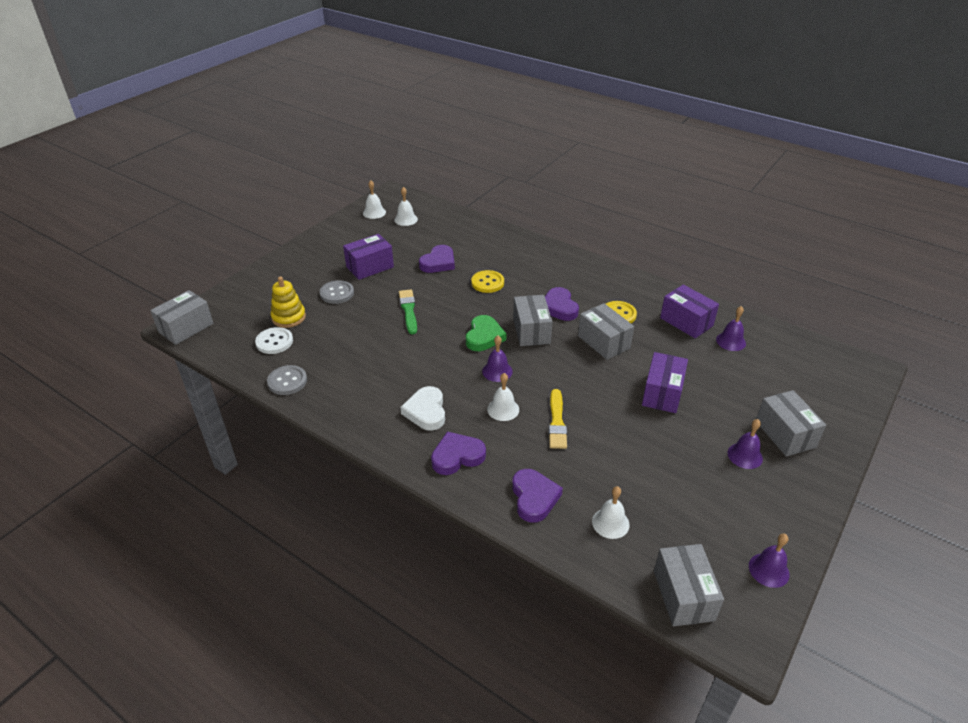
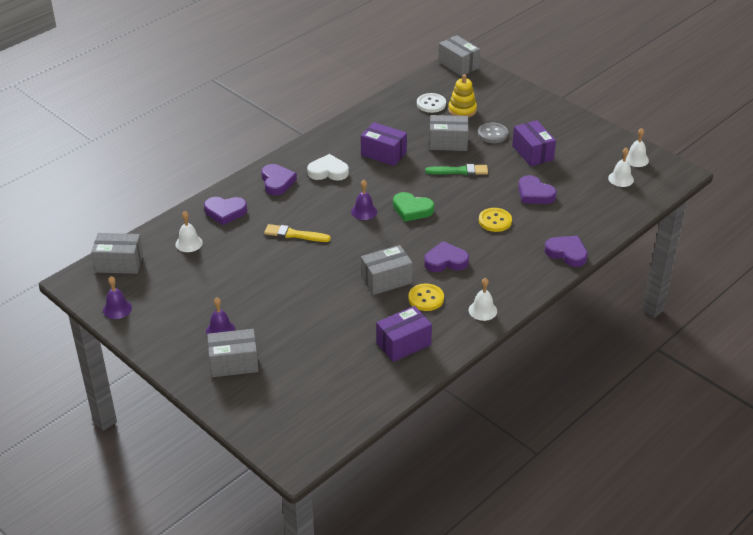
camera: 100 degrees right, 0 degrees up
(287, 381) = (381, 110): grey button -> none
(503, 409) = (318, 209): white bell -> white bell (482, 310)
(521, 243) = (567, 253): none -> purple heart
(531, 331) = (413, 238): grey box -> grey box (448, 142)
(662, 393) = (307, 301): purple box -> purple box (383, 154)
(731, 341) = (365, 367): purple bell -> none

